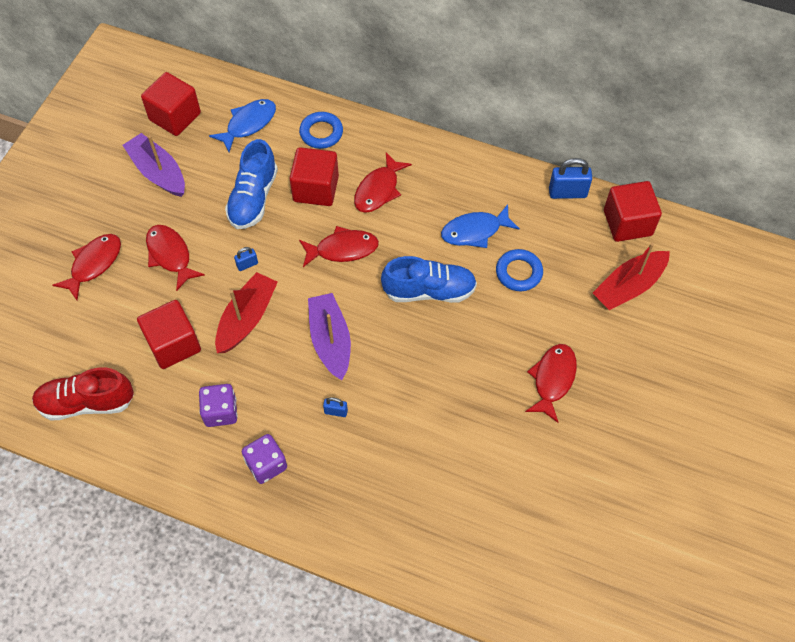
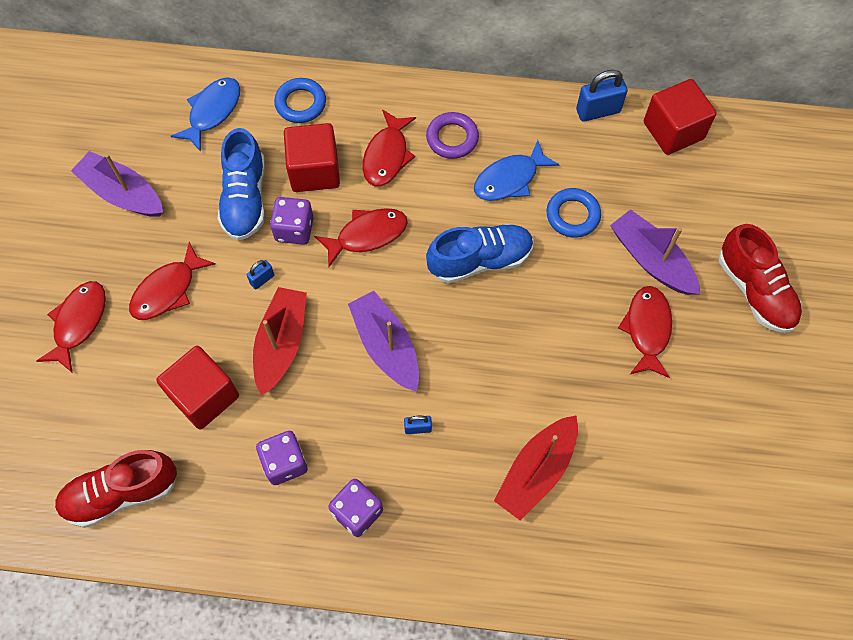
camera: 15 degrees left, 5 degrees up
(170, 255) = (168, 290): red fish -> red fish turned 90 degrees counterclockwise
(175, 116) = (122, 122): red cube -> none
(285, 231) = (294, 229): none -> purple dice
(437, 188) = (452, 138): none -> purple ring
(574, 324) = (651, 260): none -> purple boat
(629, 286) = (696, 203): red boat -> red boat (536, 471)
(656, 370) = (755, 290): none -> red shoe

